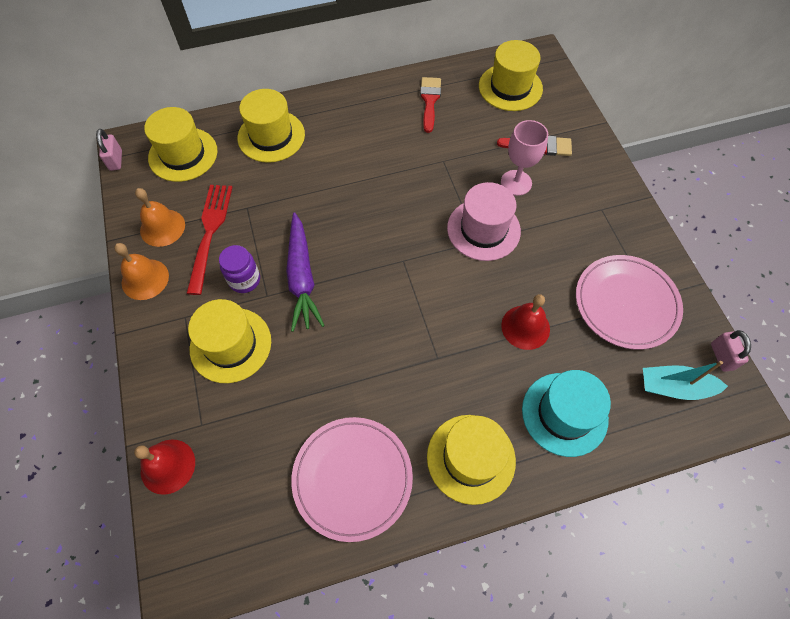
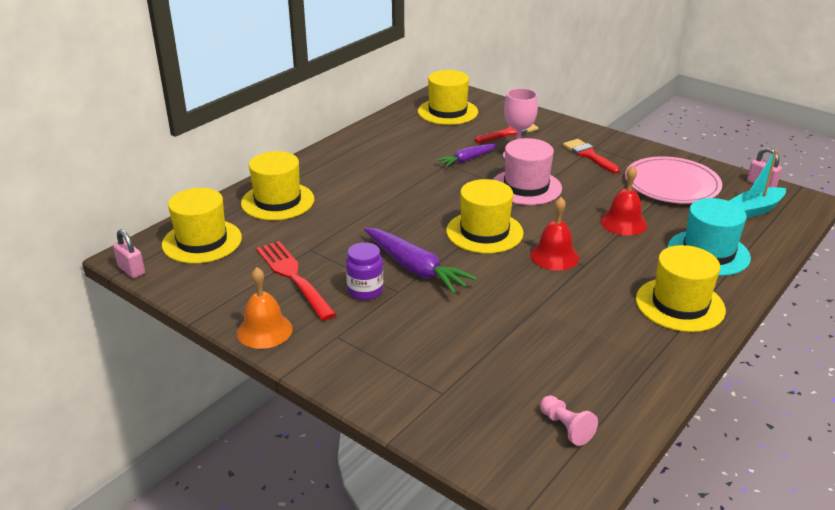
camera: 35 degrees left, 30 degrees down
(162, 227) = (240, 292): orange bell -> none
(168, 466) = (446, 434): red bell -> red bell (554, 256)
(230, 345) = (404, 333): yellow hat -> yellow hat (484, 232)
(250, 522) = (566, 427): none -> pink pawn
(352, 478) = (611, 359): pink plate -> none
(430, 101) = (393, 138): red brush -> red brush (588, 155)
(466, 164) = (467, 160): none -> purple carrot

